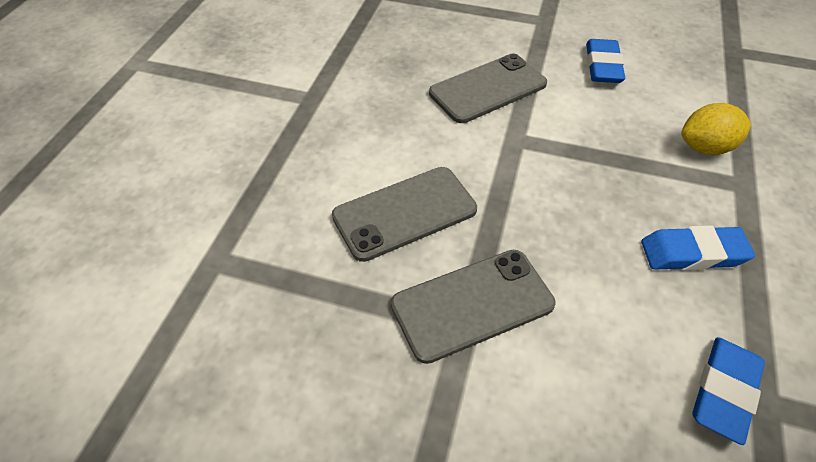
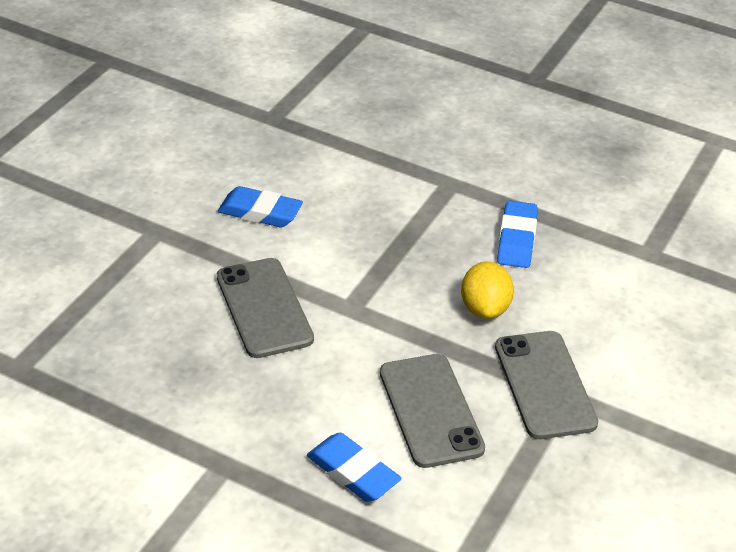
camera: 80 degrees left, 10 degrees down
(705, 147) = (400, 188): yellow lemon -> yellow lemon (485, 308)
(723, 391) = (638, 269): blue eraser -> blue eraser (353, 472)

